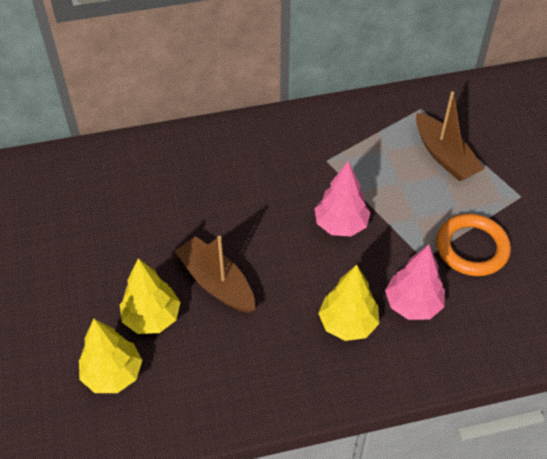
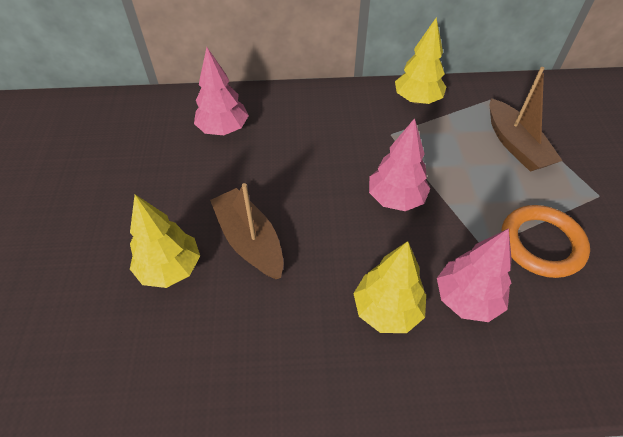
camera: 10 degrees right, 0 degrees up
(113, 374) = (107, 327): yellow tree -> yellow tree (417, 100)
(162, 177) = (223, 129): none -> pink tree

